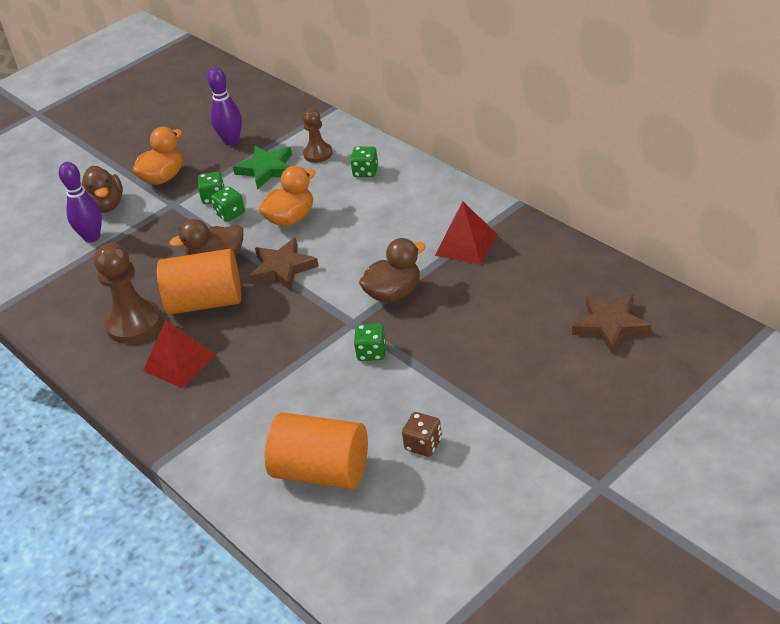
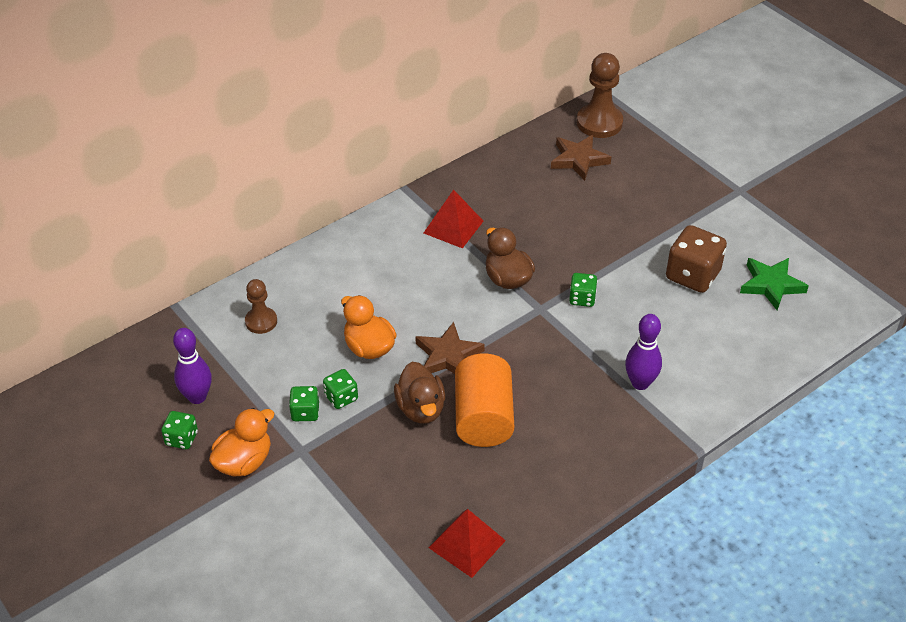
camera: 90 degrees left, 5 degrees up
(92, 237) = (337, 528): purple bowling pin -> purple bowling pin (640, 383)
(105, 205) = (278, 518): brown duck -> none
(134, 323) = (502, 477): brown pawn -> brown pawn (599, 123)
(163, 177) = (244, 462): orange duck -> orange duck turned 90 degrees clockwise
(179, 362) = (569, 437): red pyramid -> red pyramid (467, 544)
(266, 169) = (271, 365): green star -> green star (771, 285)
(321, 471) = (716, 337): orange cylinder -> none
(365, 172) = (311, 286): green dice -> green dice (181, 438)
(423, 444) = (692, 275): brown dice -> brown dice, size x1.84

